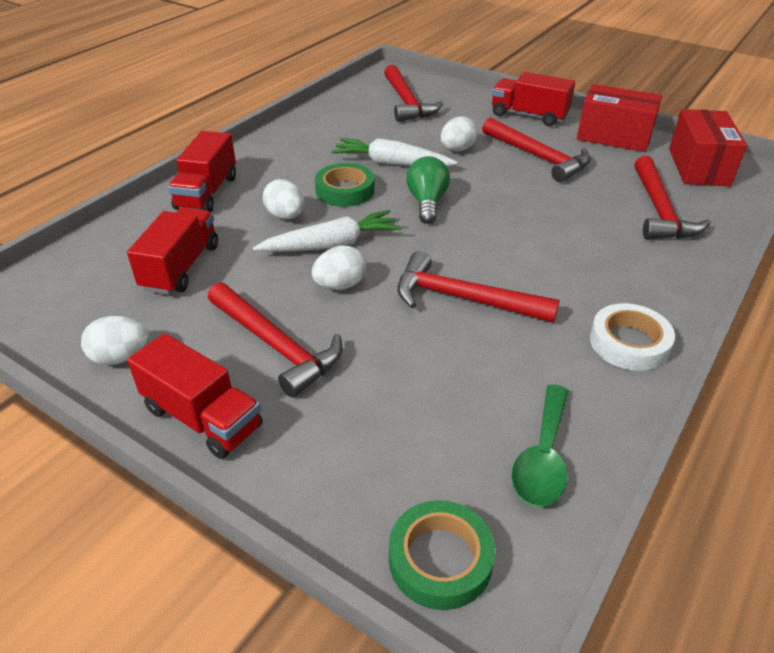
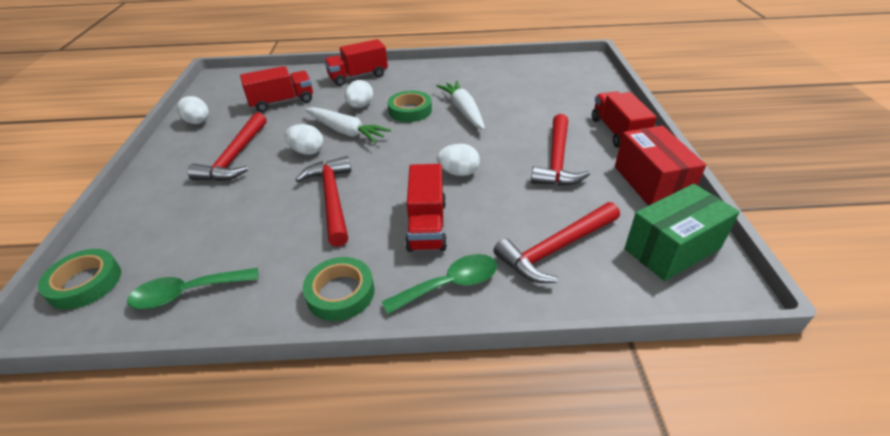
camera: 55 degrees right, 0 degrees up
(203, 418) = (165, 163): red truck -> red truck (427, 225)
(406, 102) = (553, 83): red hammer -> none
(427, 203) = (431, 142): green light bulb -> none
(457, 149) = (517, 125): white egg -> white egg (459, 173)
(629, 343) = (340, 293): white tape -> green tape
(665, 277) = (450, 285): none -> green spoon
(698, 167) = (672, 249): red box -> green box

